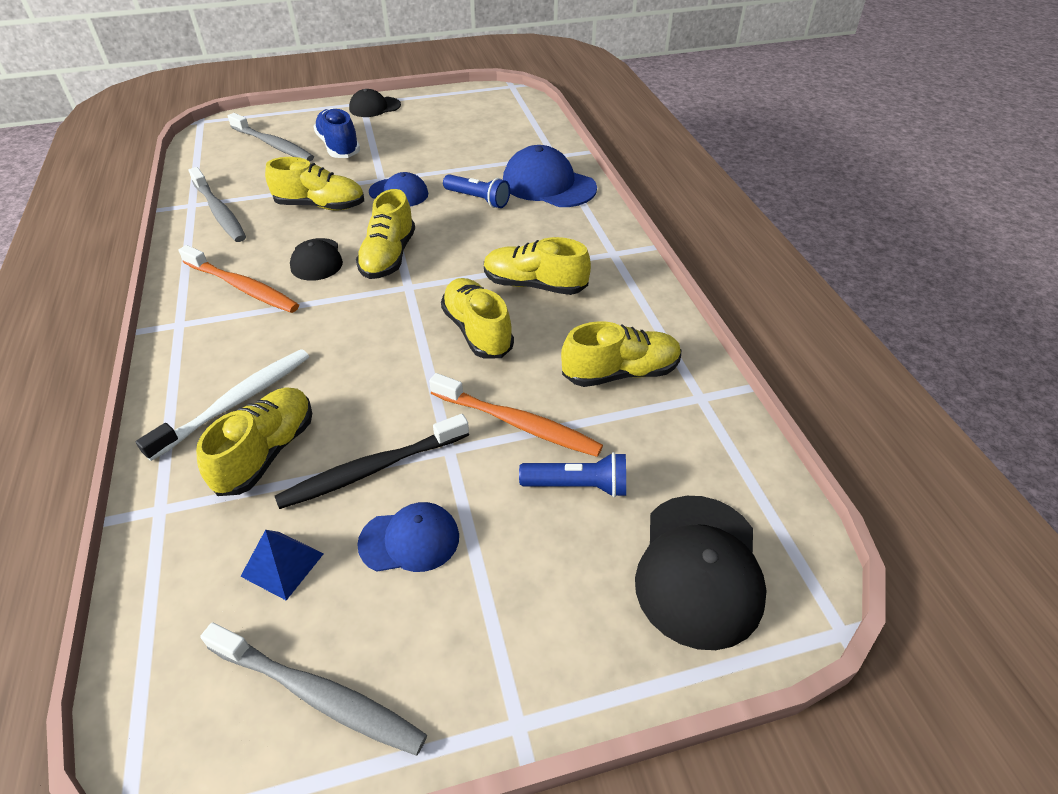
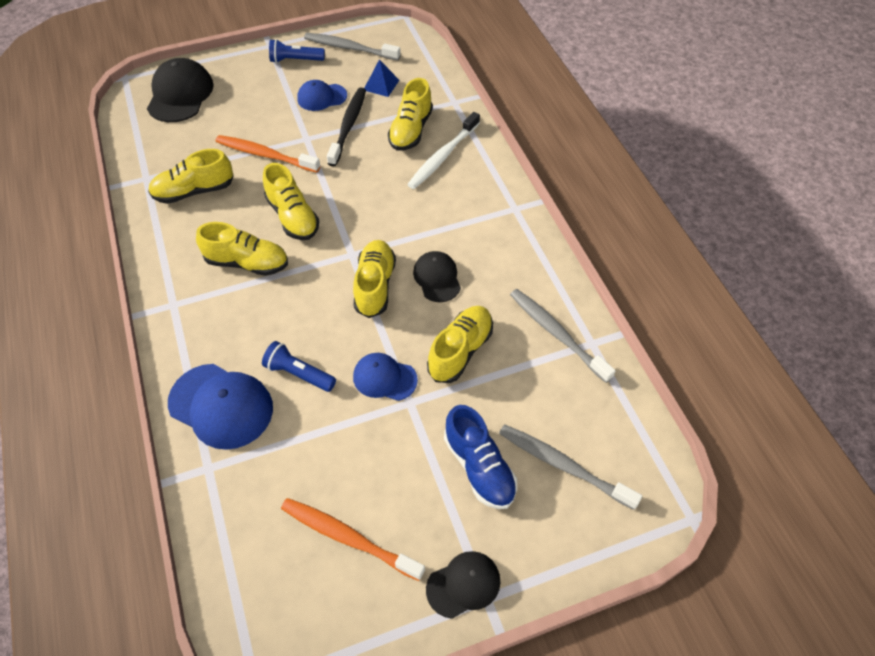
camera: 175 degrees right, 10 degrees up
(242, 287) = (485, 244): orange toothbrush -> orange toothbrush (348, 537)
(320, 206) = (460, 351): yellow shoe -> yellow shoe turned 120 degrees clockwise
(371, 469) = (348, 126): black toothbrush -> black toothbrush turned 45 degrees counterclockwise
(577, 486) = (233, 125): blue flashlight -> blue flashlight (295, 60)

